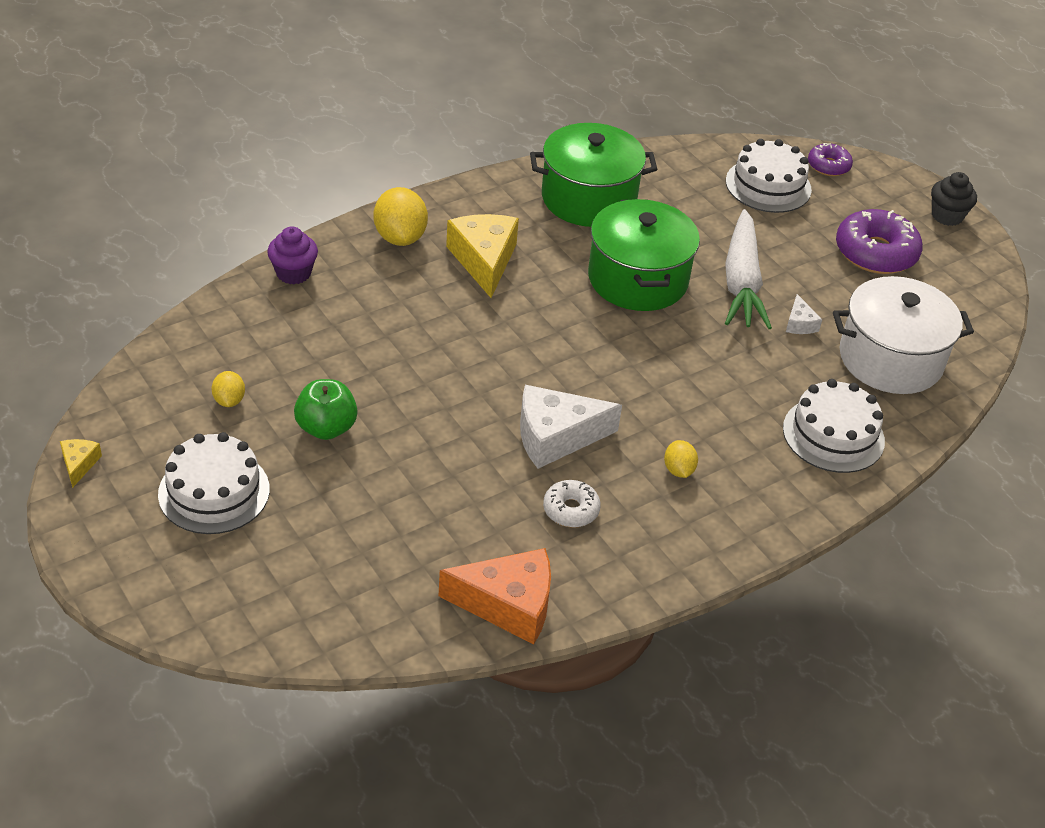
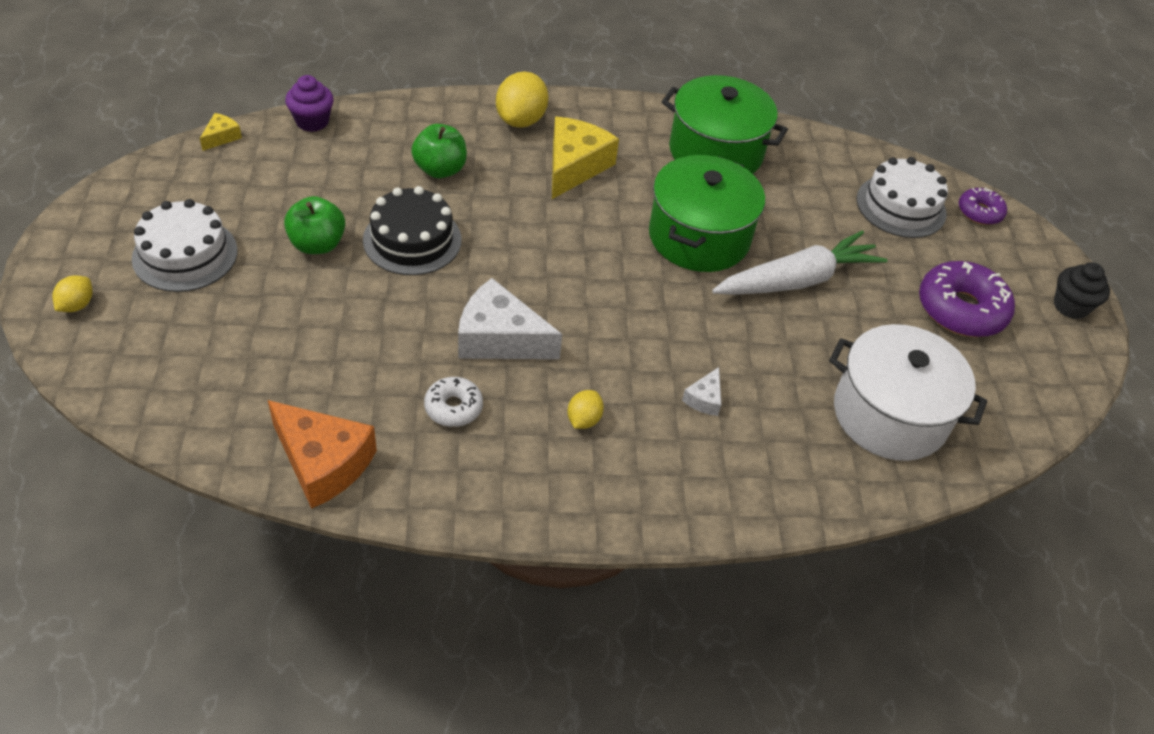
camera: 30 degrees right, 5 degrees up
(79, 464) = (112, 189): yellow cheese -> yellow cheese (221, 137)
(229, 400) = (265, 190): yellow lemon -> yellow lemon (77, 305)
(293, 273) = (408, 114): purple cupcake -> purple cupcake (312, 121)
(371, 313) = (440, 169): none -> green apple
(405, 386) = (412, 240): none -> black cake
(741, 282) = (797, 280): white carrot -> white carrot turned 150 degrees counterclockwise
(799, 323) = (822, 341): white cheese -> white cheese (704, 399)
(833, 435) = (765, 459): white cake -> none

